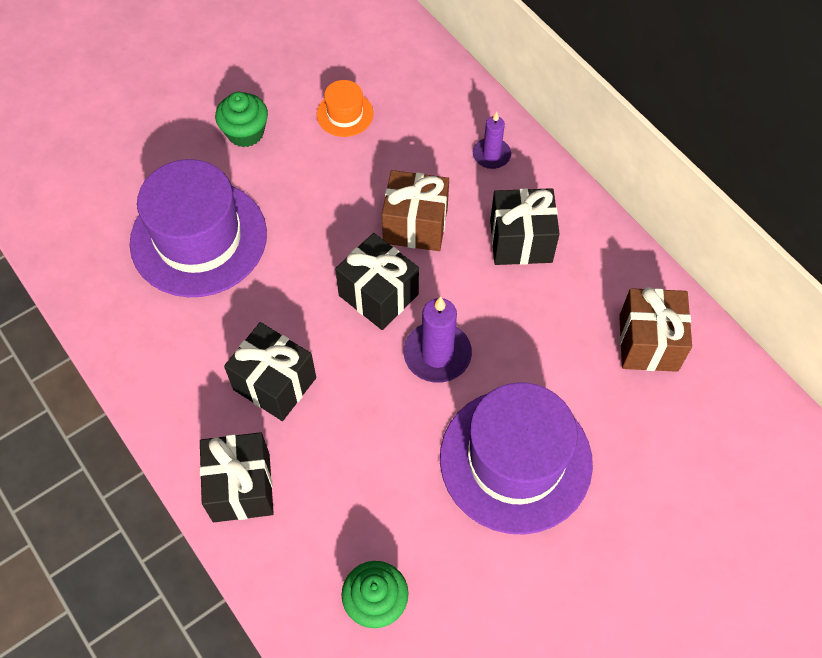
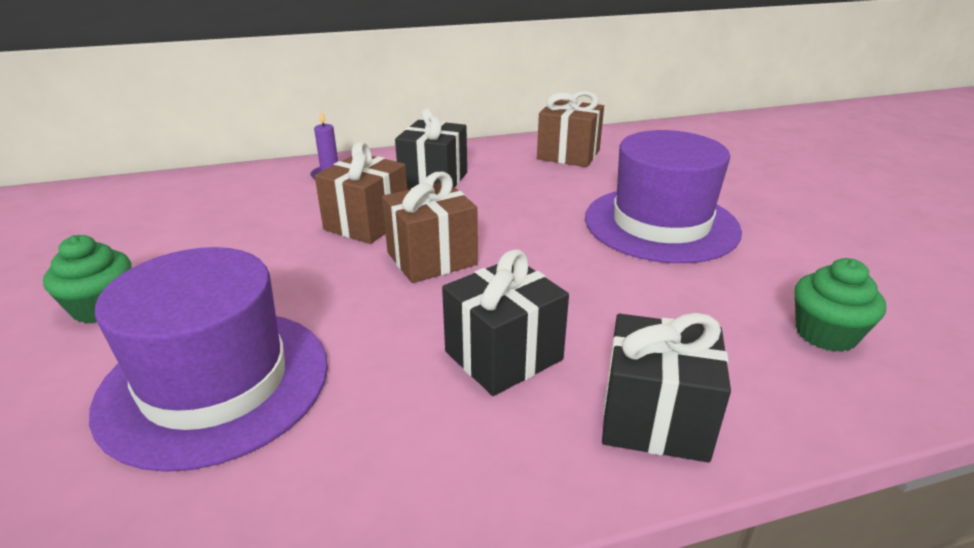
camera: 70 degrees left, 30 degrees down
(345, 114) = (180, 235): orange hat -> none
(378, 295) = (432, 259): black gift -> brown gift
(437, 354) = (526, 240): purple candle -> none

